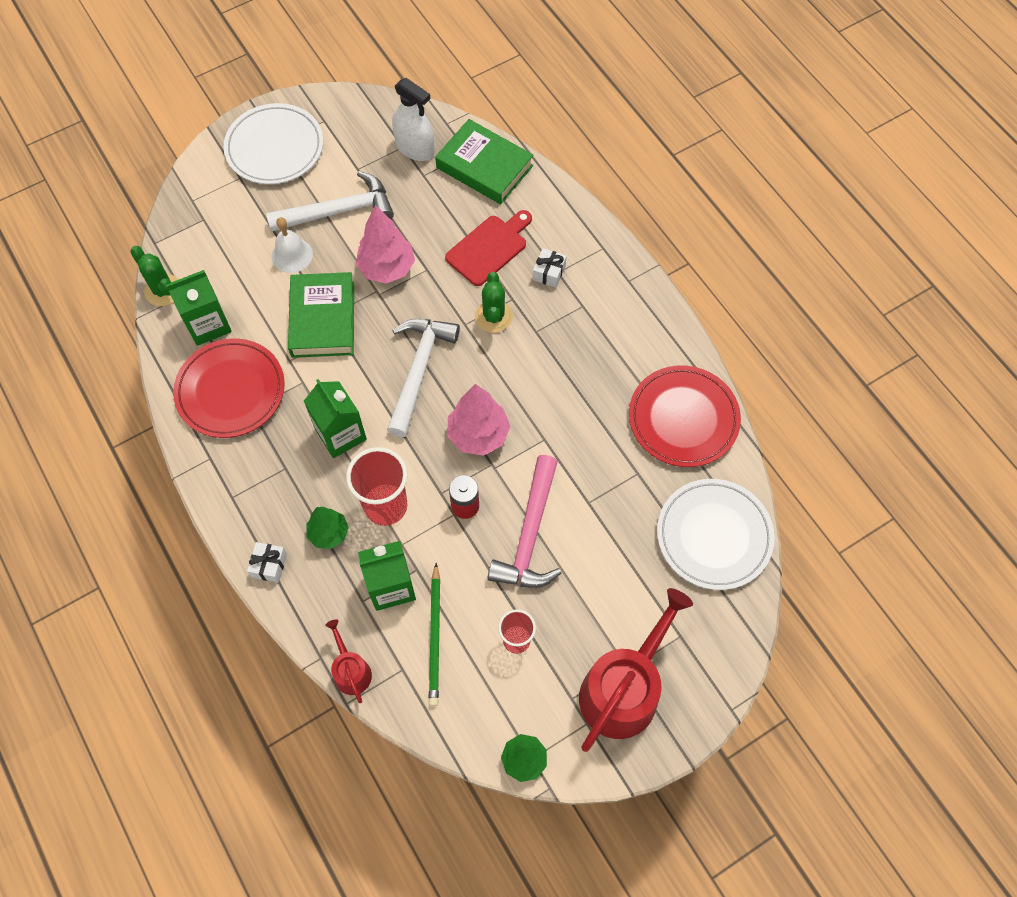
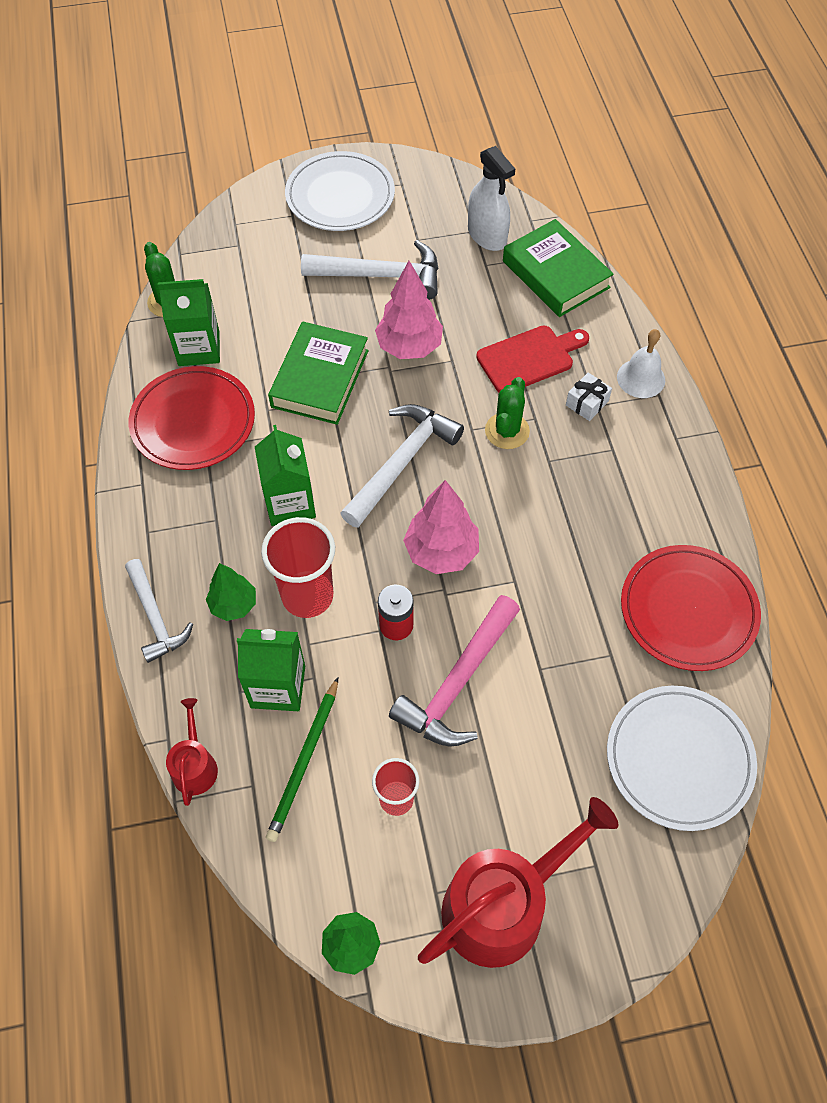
camera: 20 degrees right, 5 degrees down
(269, 565) = (155, 617): white gift -> white hammer
(292, 255) = (314, 305): white bell -> white bell (641, 378)

